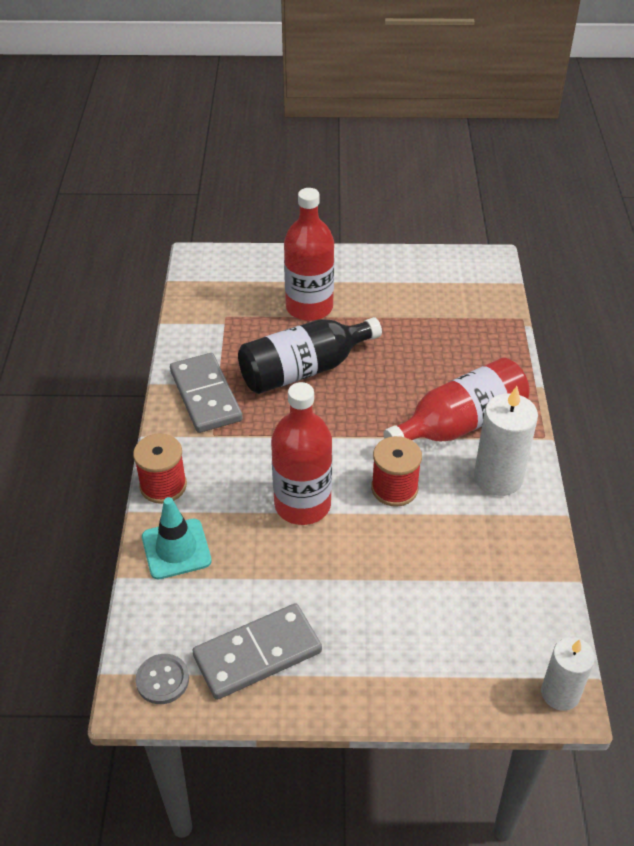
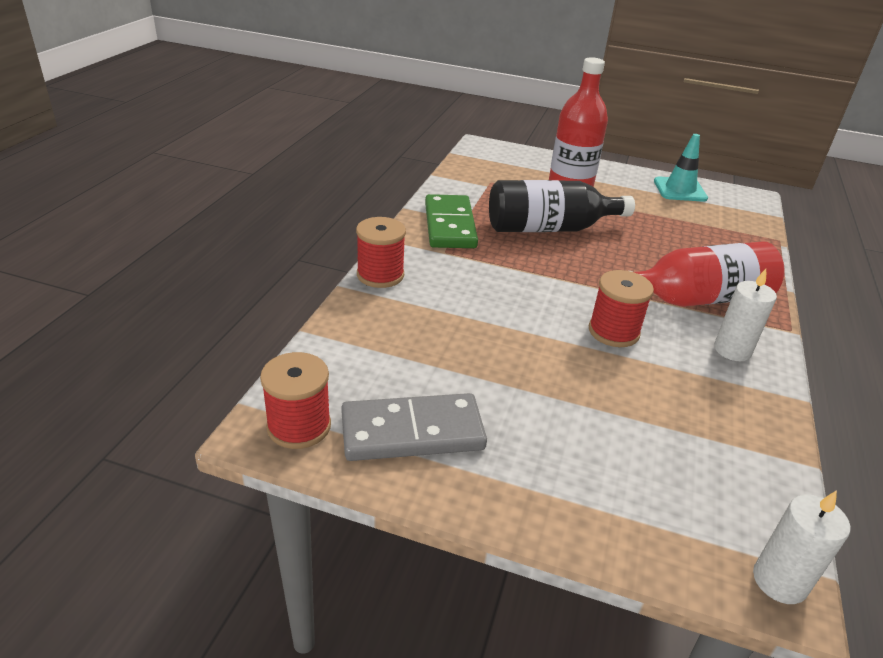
camera: 15 degrees right, 10 degrees down
(162, 680) = (299, 426): grey button -> red spool
(176, 549) = (369, 323): turquoise traffic cone -> turquoise traffic cone (680, 190)
(206, 395) = (450, 225): grey domino -> green domino
(302, 505) = (511, 321): red bottle -> none
(498, 477) = (732, 350): white candle -> white candle, size x0.67

